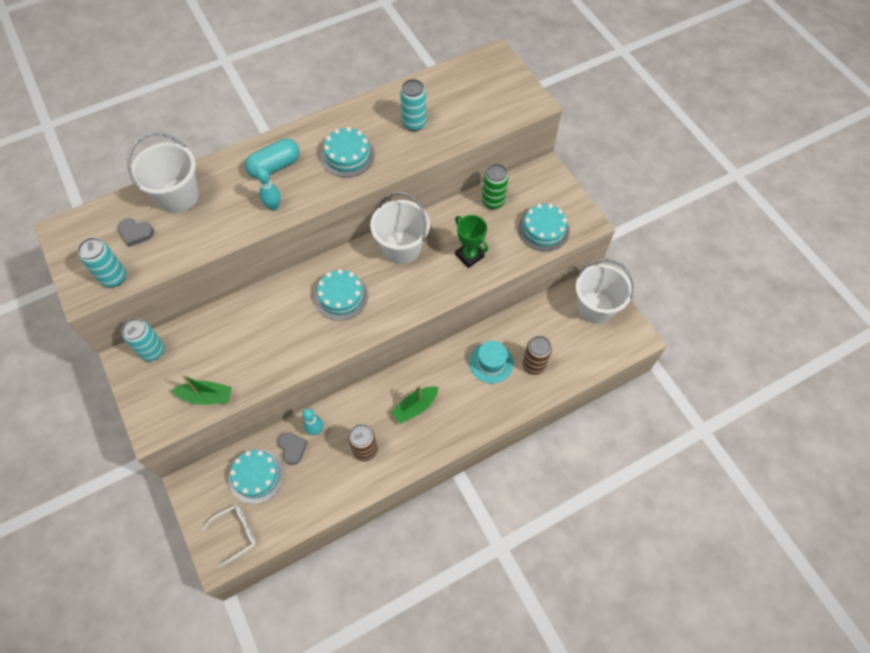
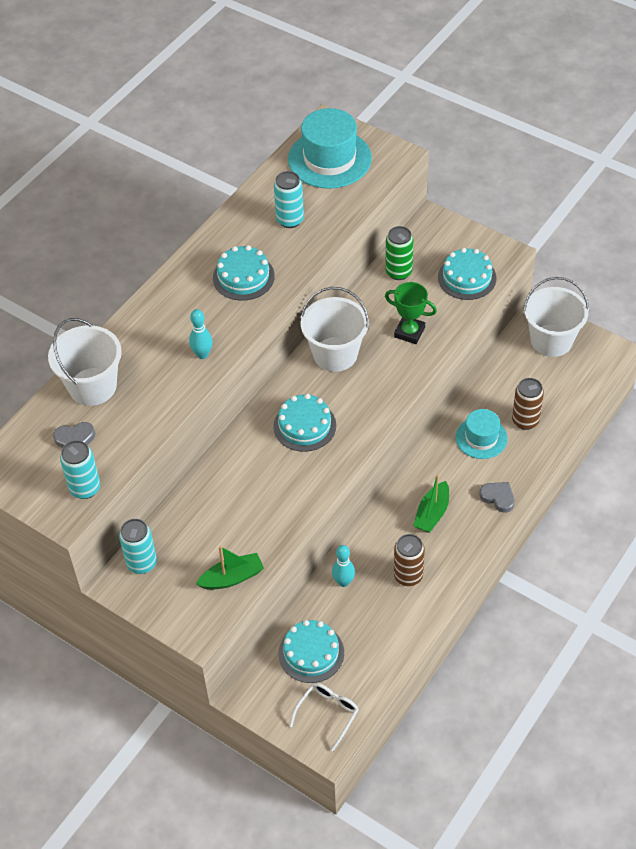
camera: 25 degrees left, 10 degrees down
(275, 166) = (175, 317): turquoise capsule -> none
(292, 448) = (331, 610): grey heart -> grey heart (498, 497)
(478, 86) = (329, 159): none -> turquoise hat

